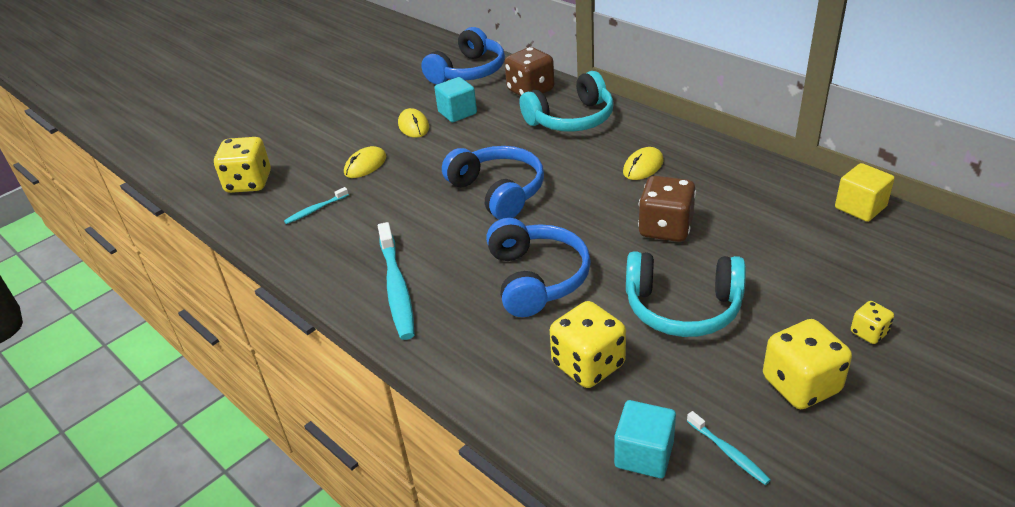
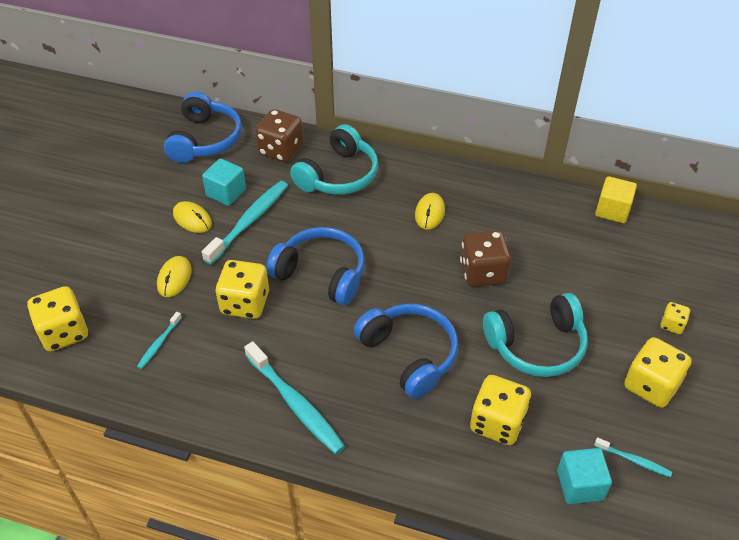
camera: 30 degrees left, 10 degrees up
(411, 198) = (245, 303): none -> yellow dice
(462, 137) = (249, 221): none -> turquoise toothbrush

